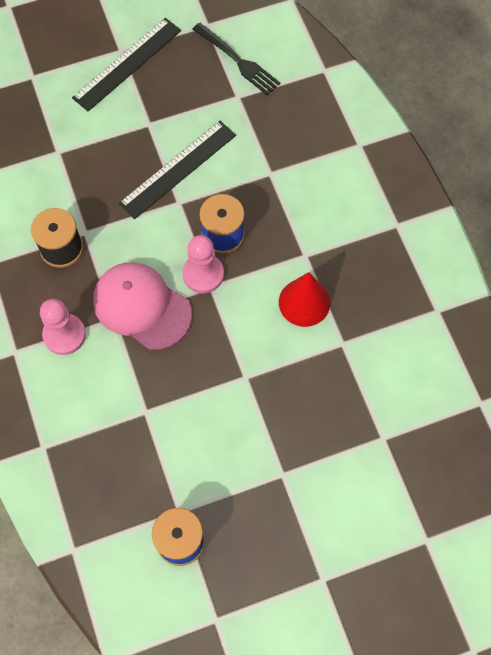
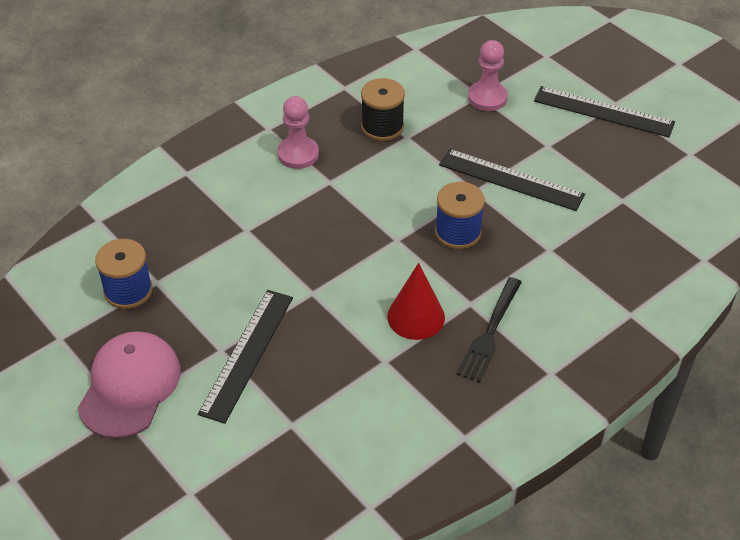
camera: 70 degrees right, 20 degrees down
(141, 307) = (350, 196): pink cap -> pink cap (130, 386)
(203, 274) = (407, 230): pink pawn -> pink pawn (487, 98)
(238, 60) = (665, 188): black fork -> black fork (490, 332)
(295, 453) = (247, 354): none -> black ruler

